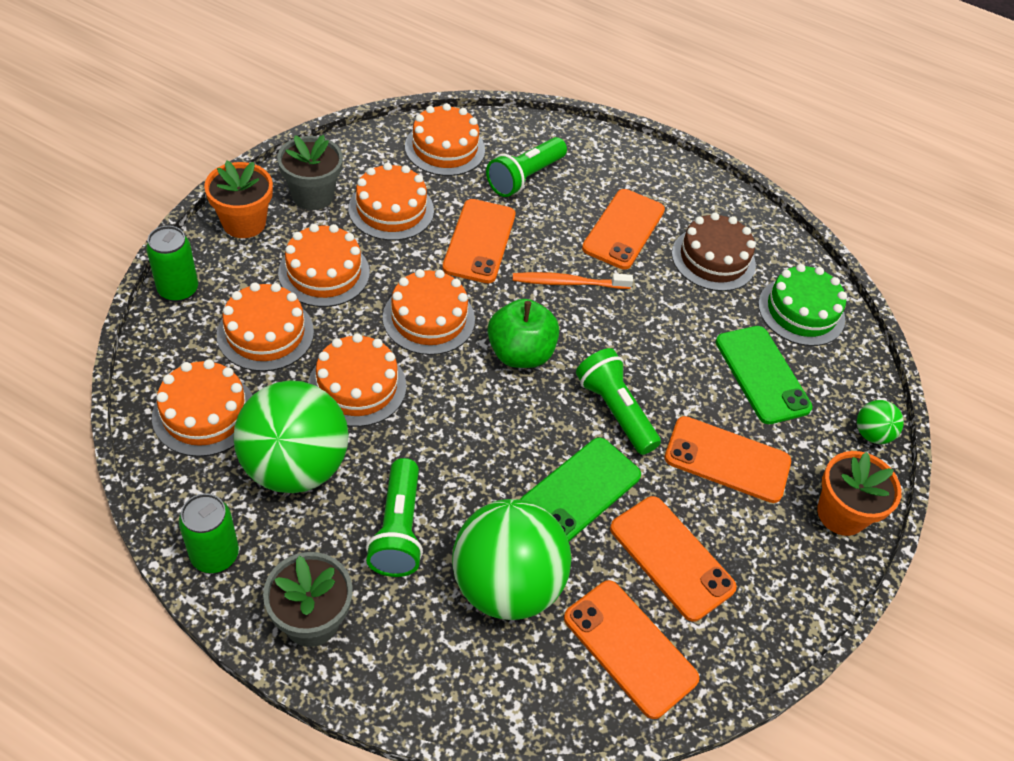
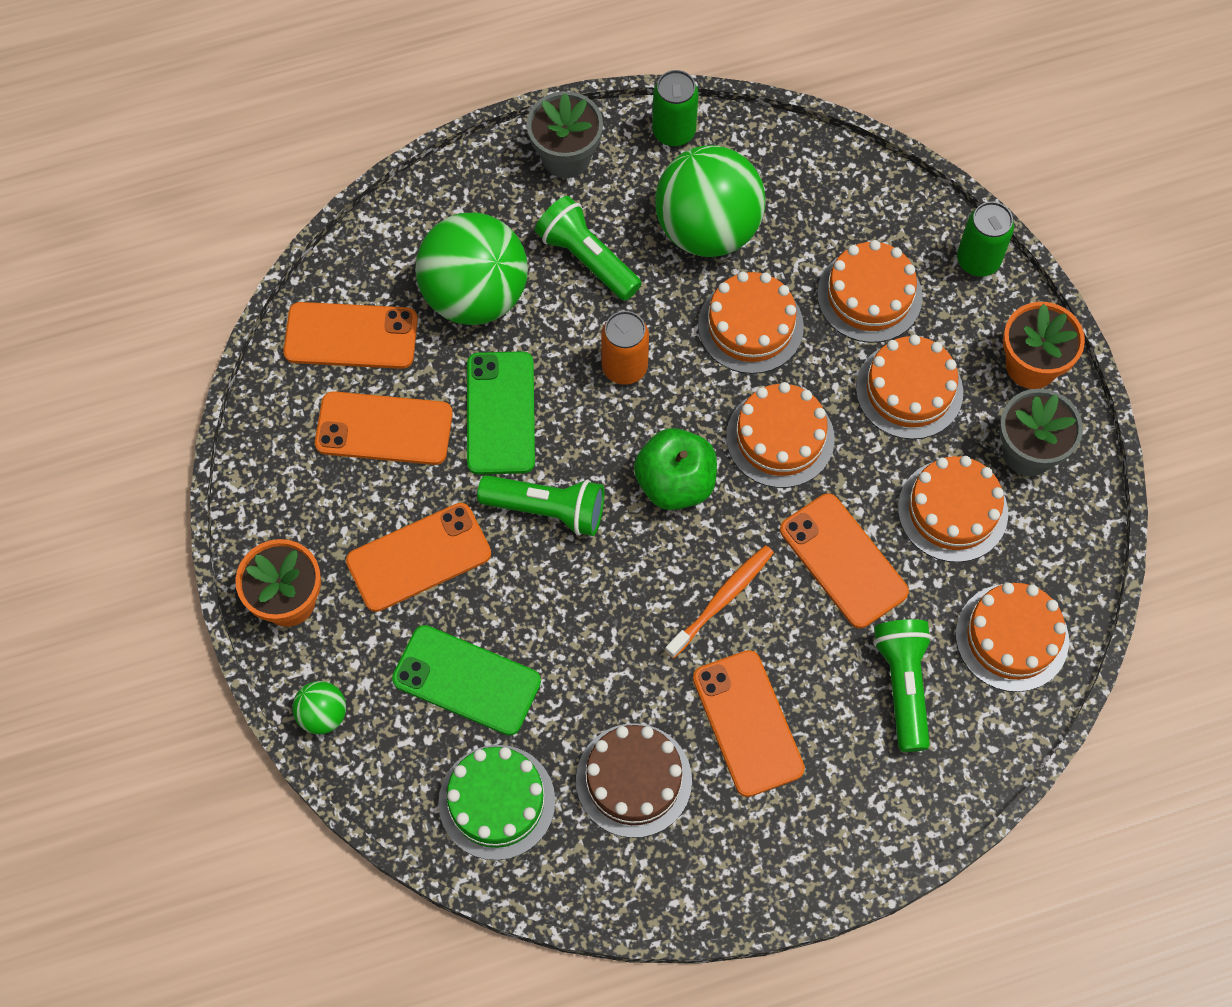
camera: 140 degrees right, 15 degrees up
(204, 413) = (815, 200): orange cake -> none
(466, 439) = (624, 367): none -> orange can

